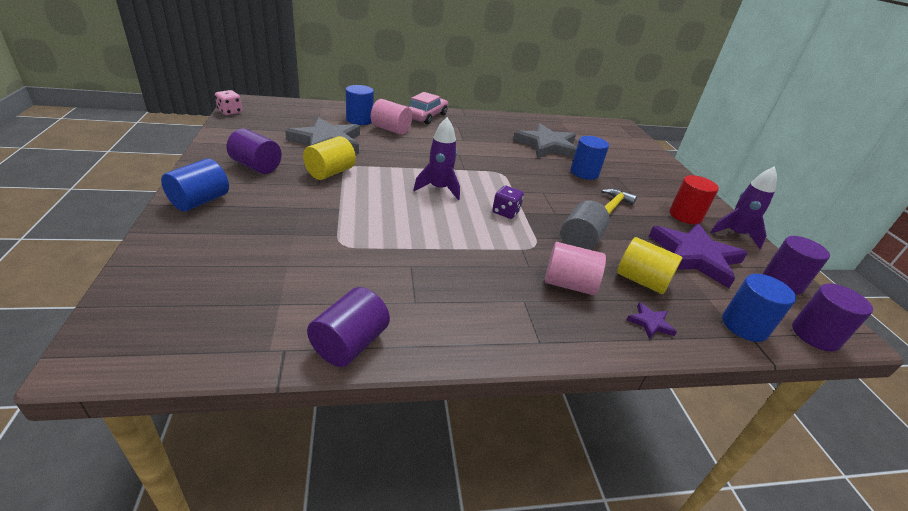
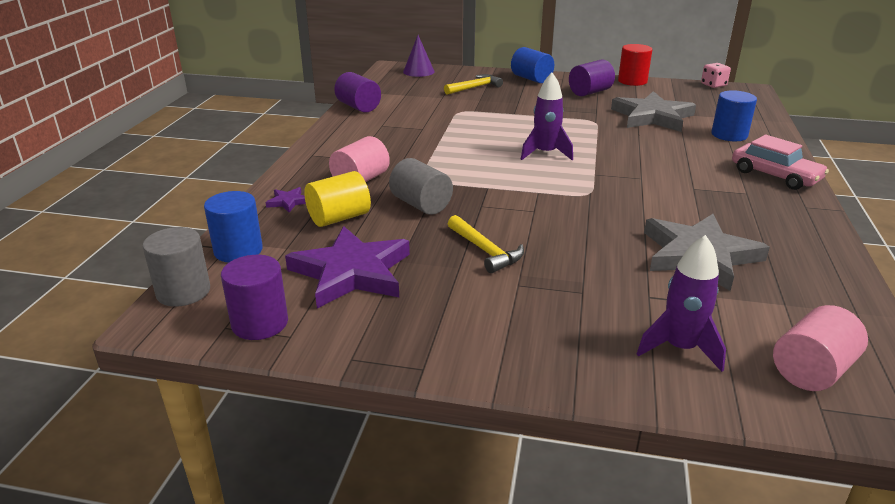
camera: 115 degrees right, 5 degrees down
(140, 311) = (418, 71): none -> purple cone
(239, 242) = (475, 87): none -> yellow hammer
(330, 173) = (580, 114): yellow cylinder -> none
(391, 129) = (706, 148): pink cylinder -> pink cylinder (811, 370)
(505, 212) = (490, 178): purple dice -> none
(584, 173) = (594, 261): blue cylinder -> none
(685, 216) = (444, 313): red cylinder -> red cylinder (632, 81)
(735, 234) = (375, 343): purple rocket -> purple rocket (680, 348)
(815, 335) = (183, 292): purple cylinder -> grey cylinder

